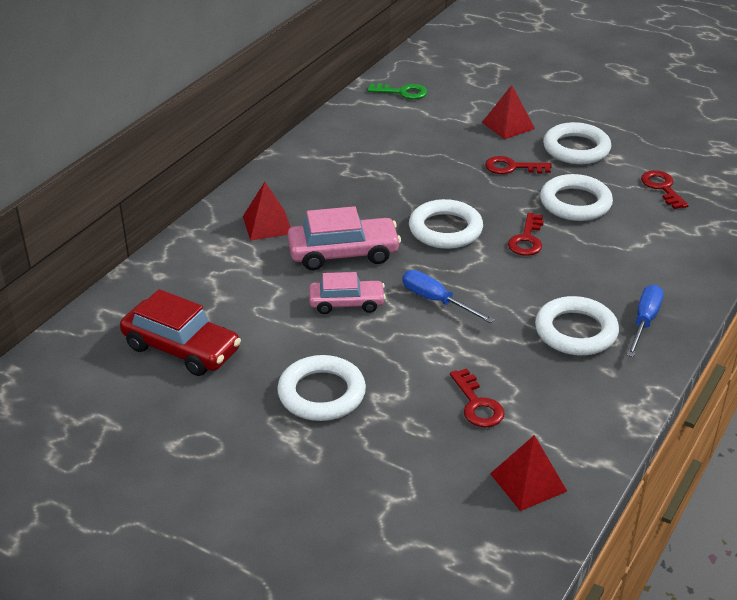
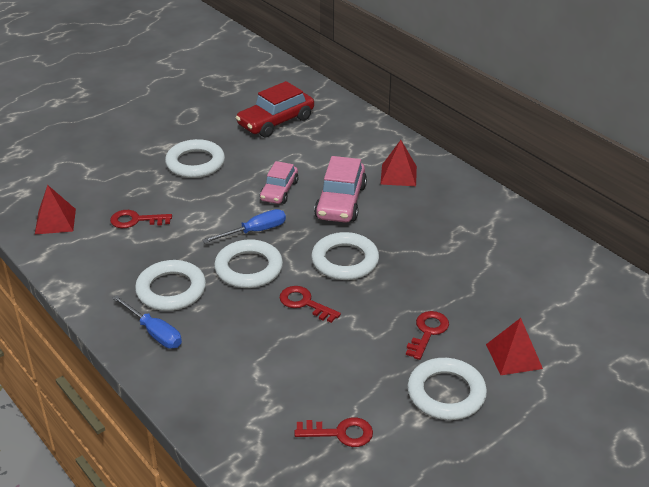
camera: 110 degrees right, 0 degrees up
(402, 92) = (608, 298): green key -> none
(575, 203) = (345, 354): white ring -> white ring (249, 268)

